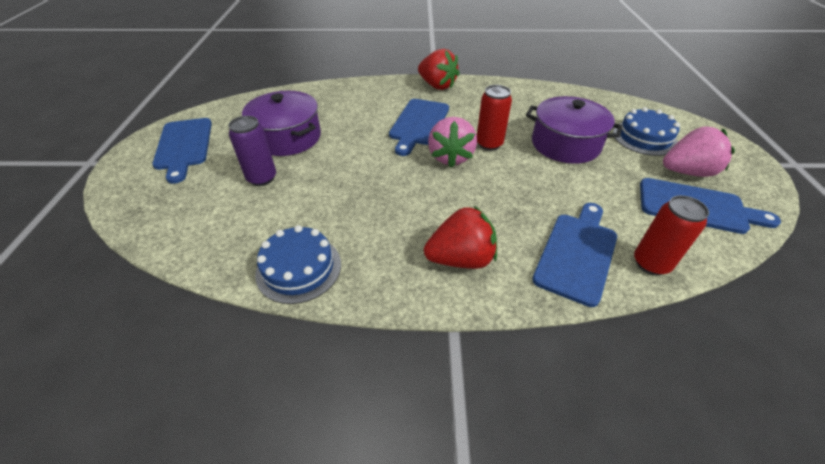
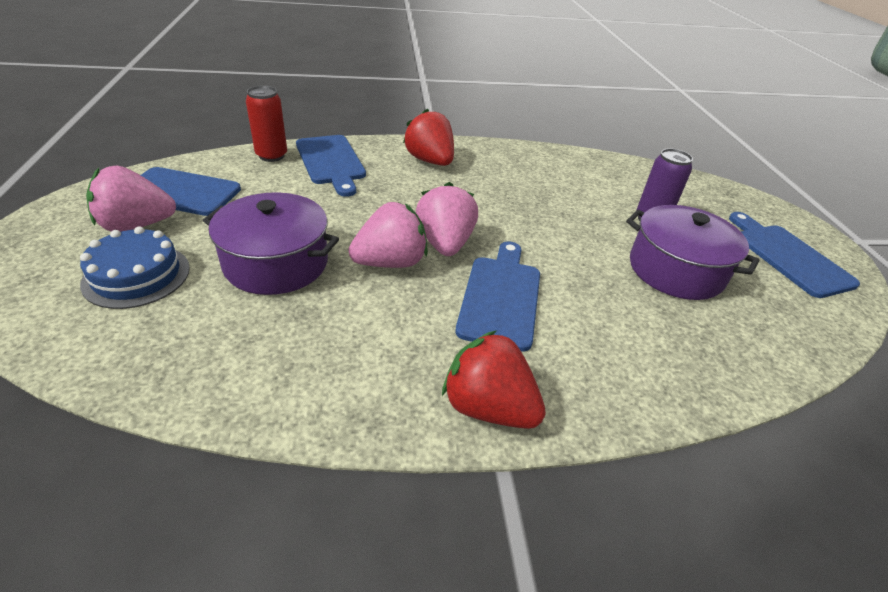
camera: 170 degrees right, 5 degrees down
(299, 268) = (554, 159): blue cake -> none
(461, 259) = (430, 161): red strawberry -> red strawberry turned 75 degrees clockwise
(489, 144) = (391, 262): red can -> pink strawberry
(577, 253) = (331, 162): blue cutting board -> blue cutting board turned 45 degrees counterclockwise

